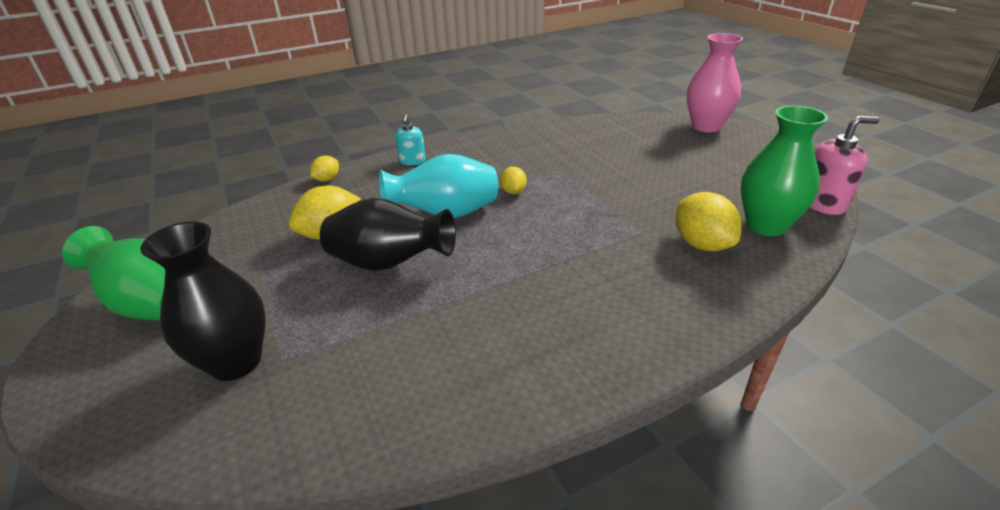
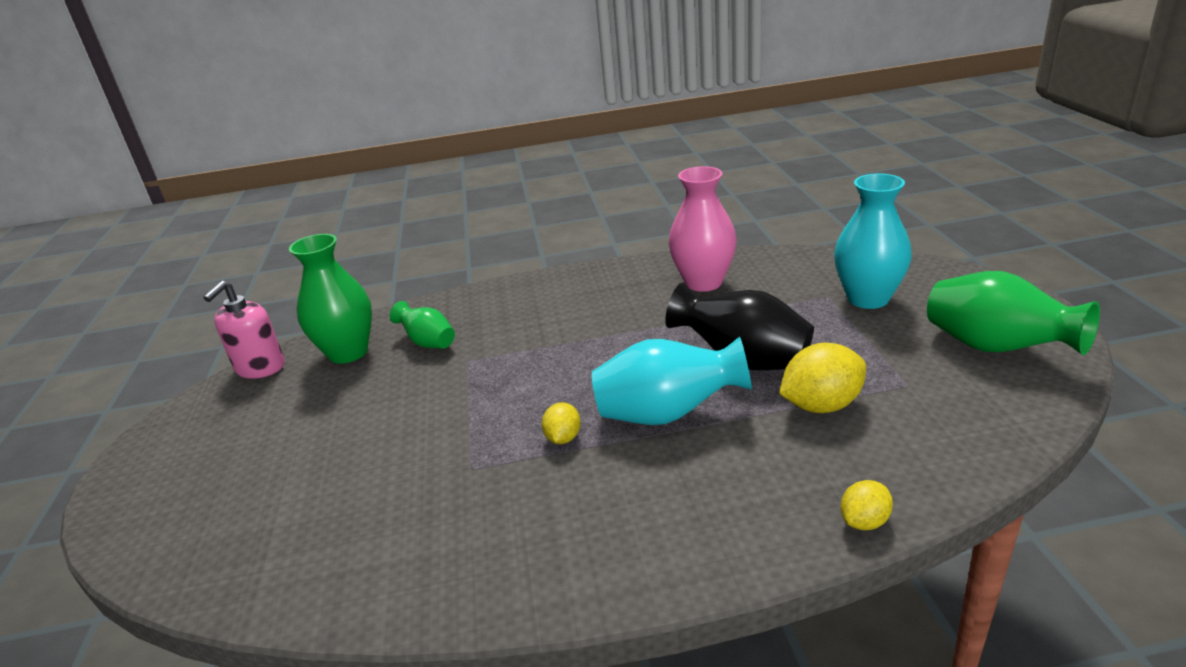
camera: 160 degrees left, 5 degrees down
(236, 362) = (868, 298): black vase -> turquoise vase
(412, 161) = (702, 544): turquoise soap dispenser -> none
(702, 244) = (428, 342): yellow lemon -> green vase
(706, 126) = (147, 534): pink vase -> pink vase (703, 282)
(823, 203) = (260, 368): pink soap dispenser -> pink soap dispenser turned 75 degrees counterclockwise

